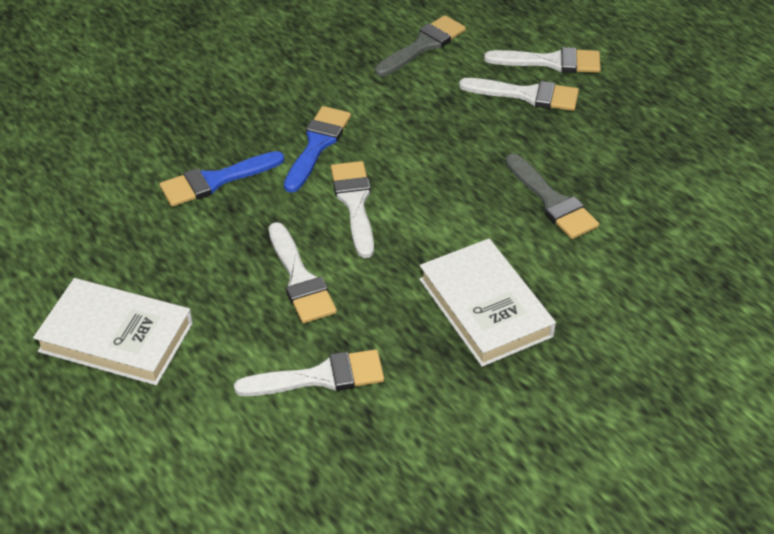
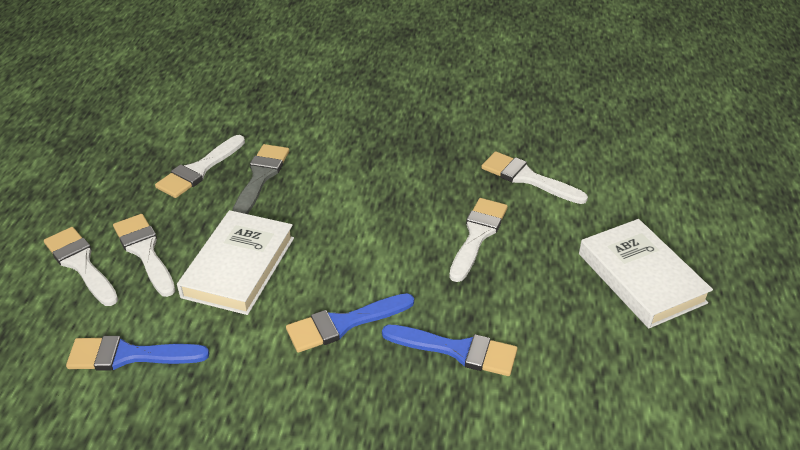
camera: 135 degrees left, 5 degrees down
(354, 203) = (378, 259): white brush -> white brush (199, 170)
(423, 45) = (129, 355): grey brush -> blue brush
(485, 307) = (390, 153): white book -> white book (238, 267)

